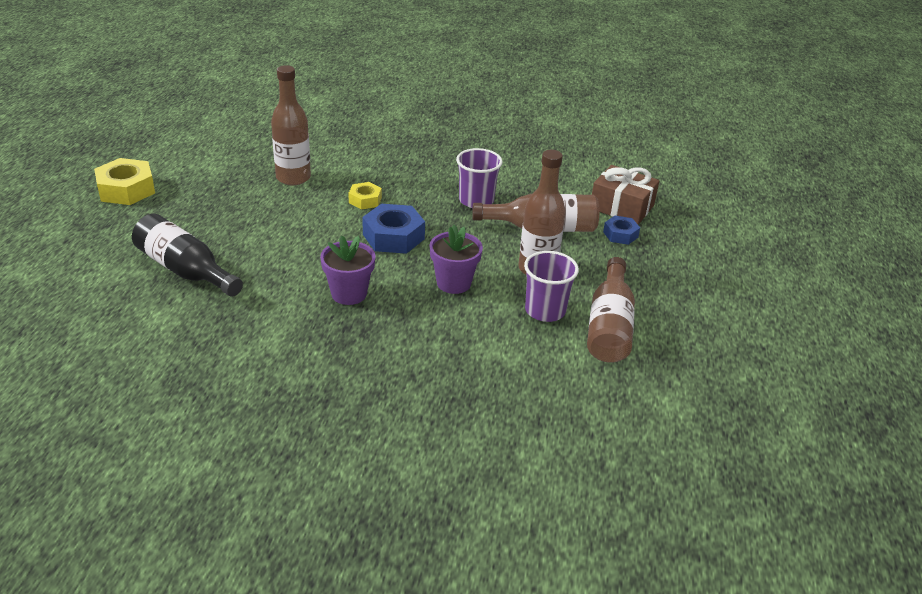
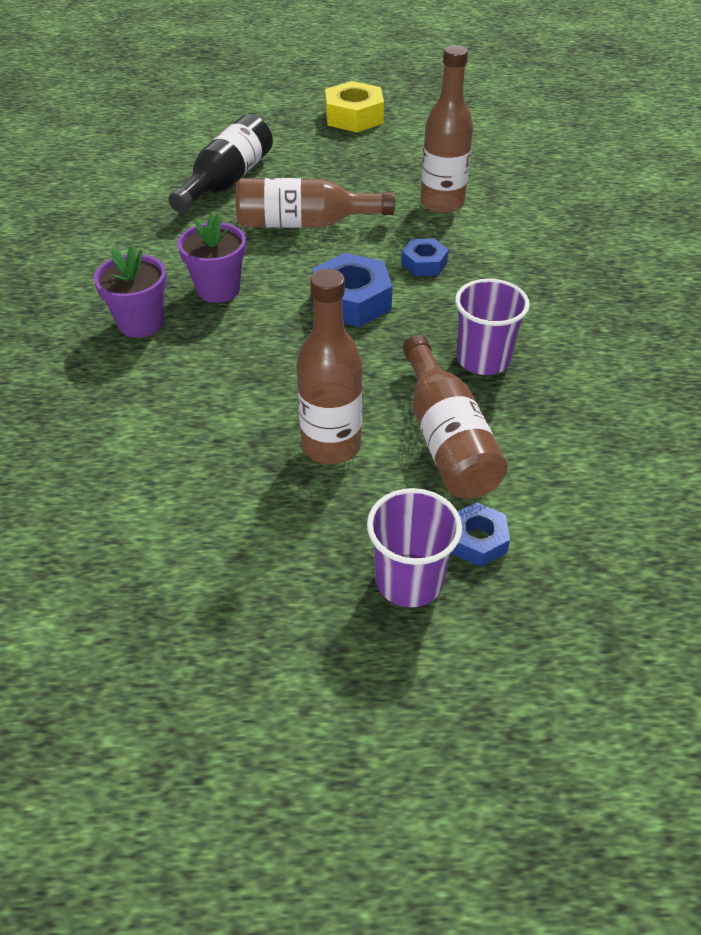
camera: 80 degrees right, 10 degrees up
(365, 200) = (424, 263): yellow nut -> blue nut
(453, 283) = (267, 368): purple flower pot -> purple flower pot (141, 323)
(545, 310) = (231, 465): purple cup -> purple cup (409, 580)
(609, 326) = (211, 542): brown bottle -> brown bottle (304, 223)
(621, 207) = (571, 536): brown gift -> none

